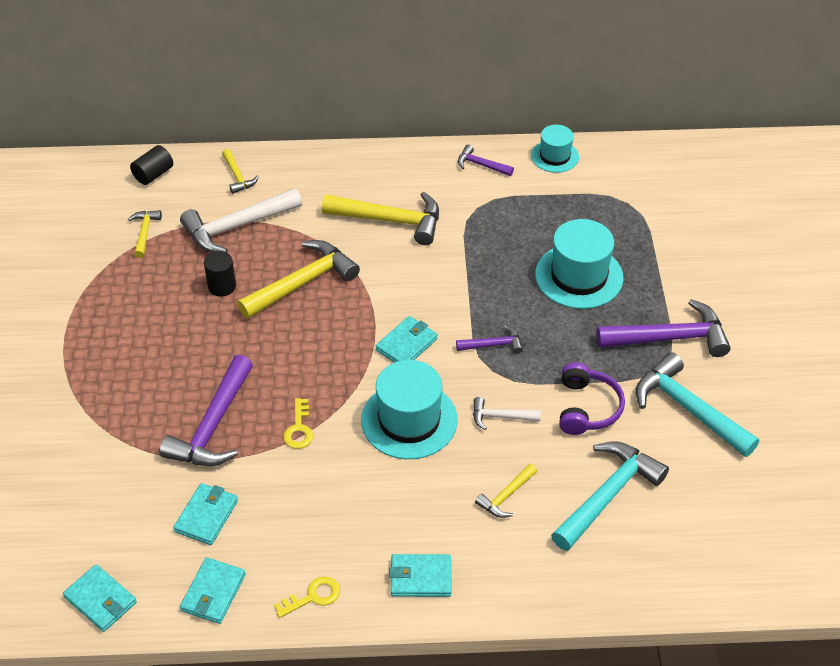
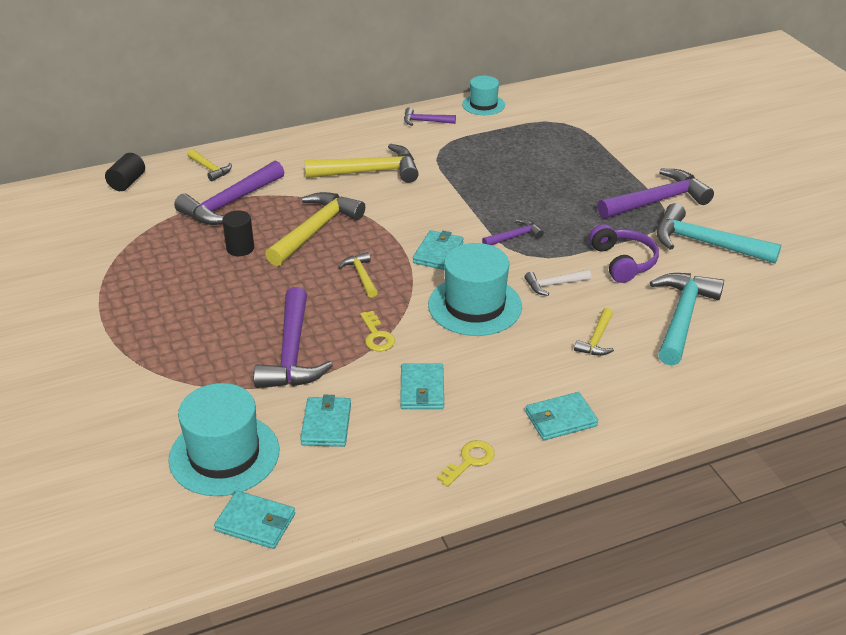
camera: 20 degrees left, 10 degrees down
(144, 232) = (141, 225): yellow hammer -> yellow hammer (361, 275)
(213, 592) = (369, 484): turquoise wallet -> turquoise wallet (422, 389)
(237, 227) = (230, 203): white hammer -> purple hammer
(579, 276) = (555, 176): turquoise hat -> turquoise hat (224, 455)

